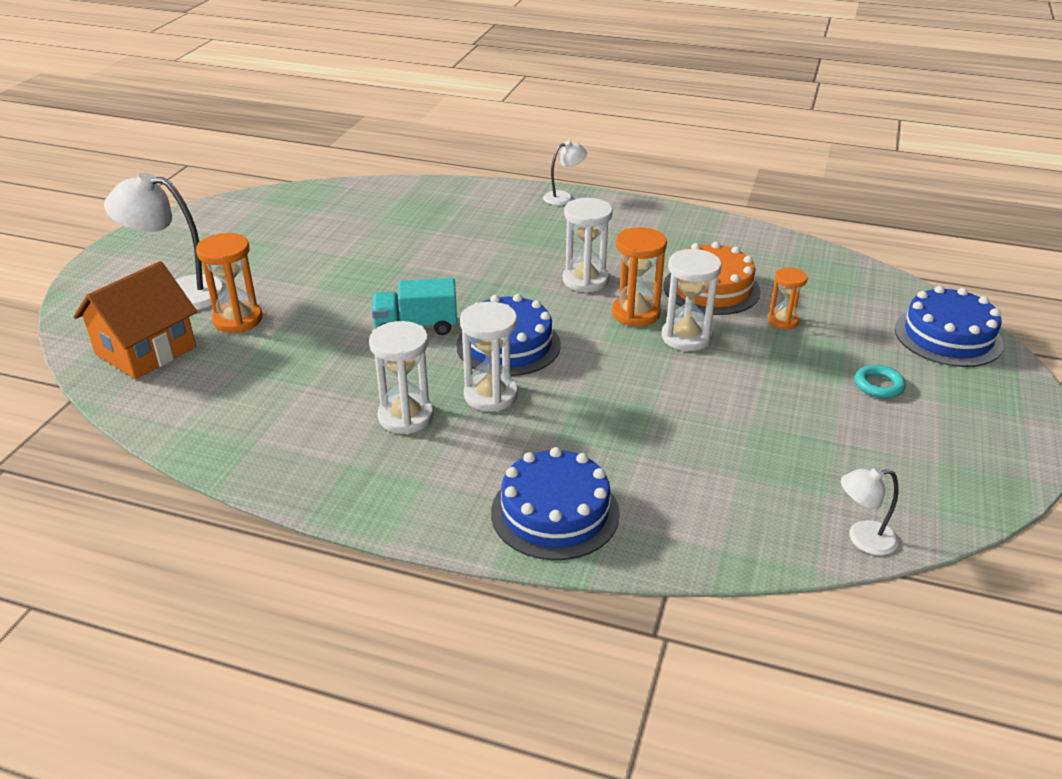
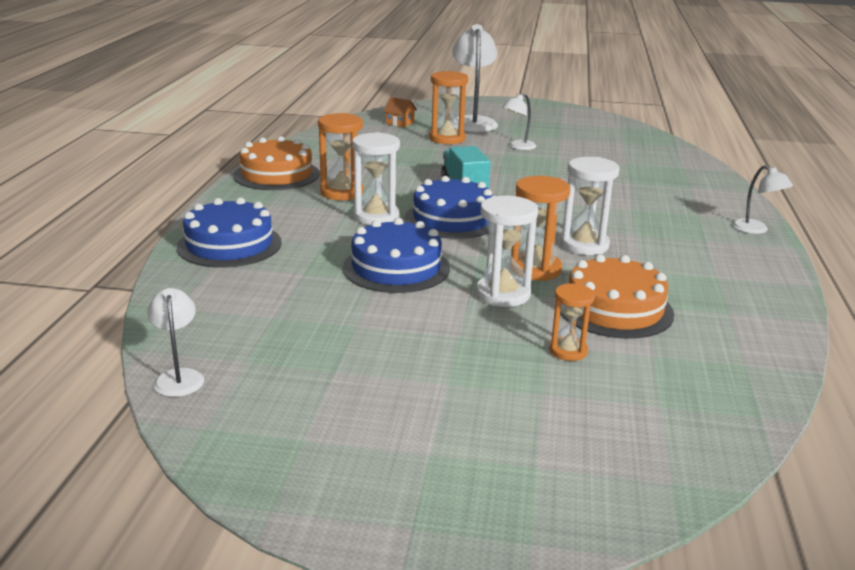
camera: 80 degrees right, 10 degrees down
(146, 350) = (400, 123): orange house -> orange house, size x0.43
(296, 275) = (518, 147): none -> white lamp
(317, 472) = (276, 174): none -> orange cake
(406, 417) = (342, 192): white hourglass -> orange hourglass
(878, 385) = (451, 409): turquoise ring -> none
(948, 336) = (600, 481): blue cake -> blue cake (396, 268)

